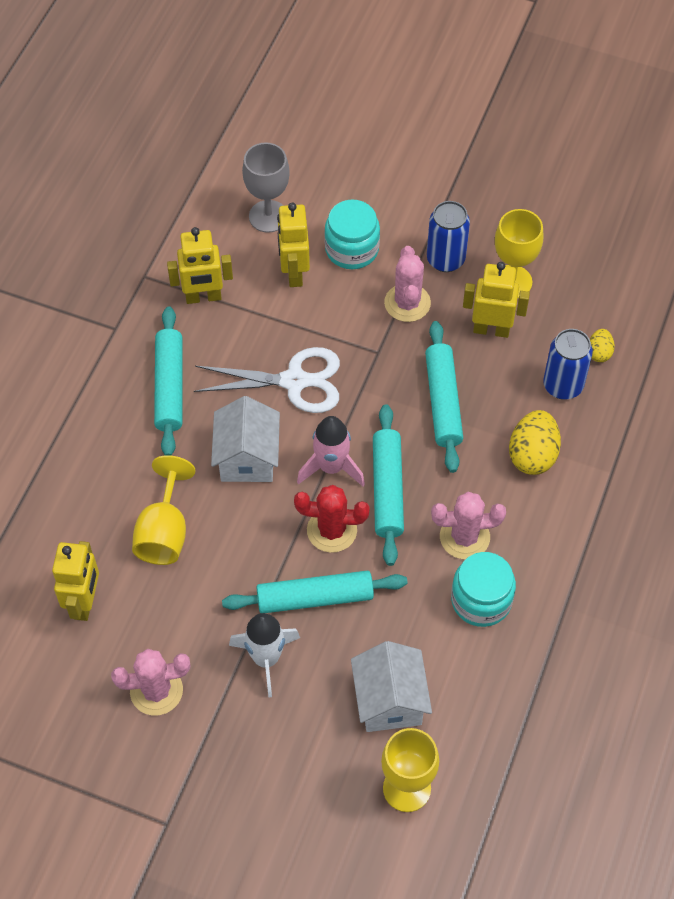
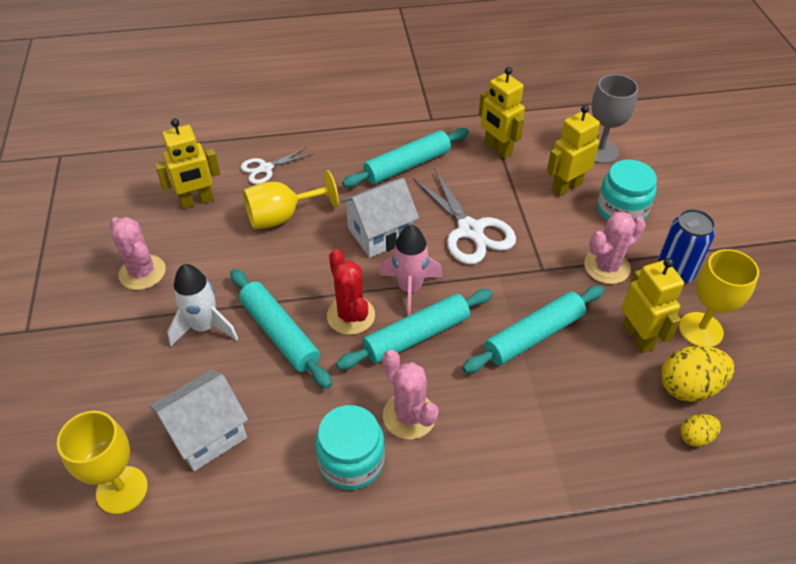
camera: 60 degrees right, 10 degrees down
(80, 517) = (265, 168): none -> white scissors
(532, 455) = (536, 432): yellow egg -> yellow egg (688, 387)
(563, 385) = (631, 422): blue can -> none

